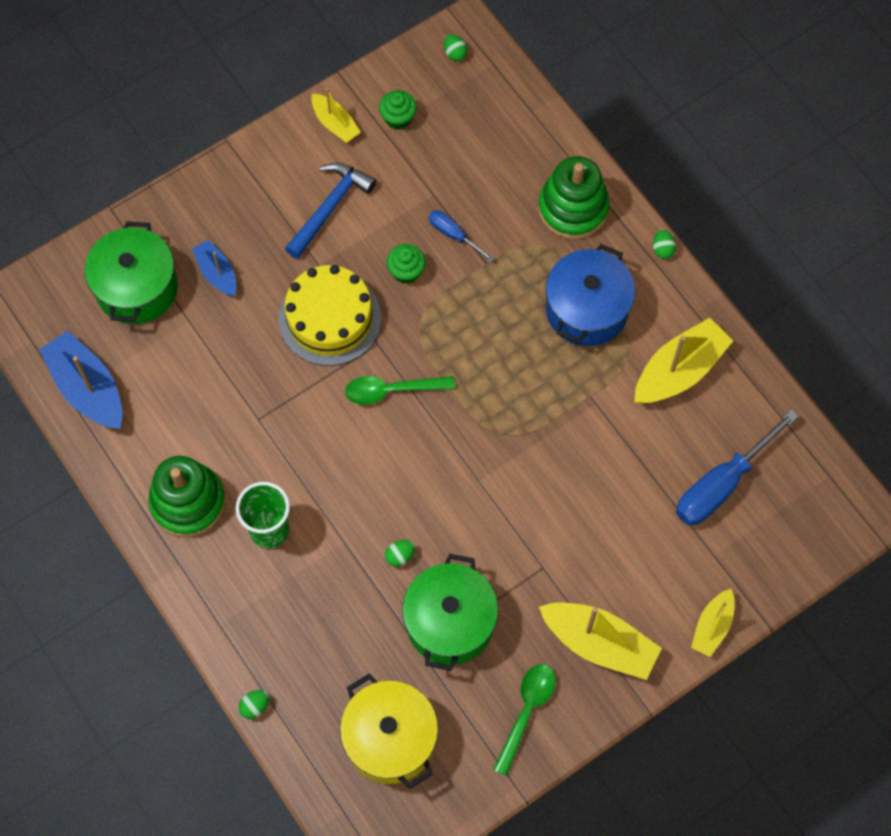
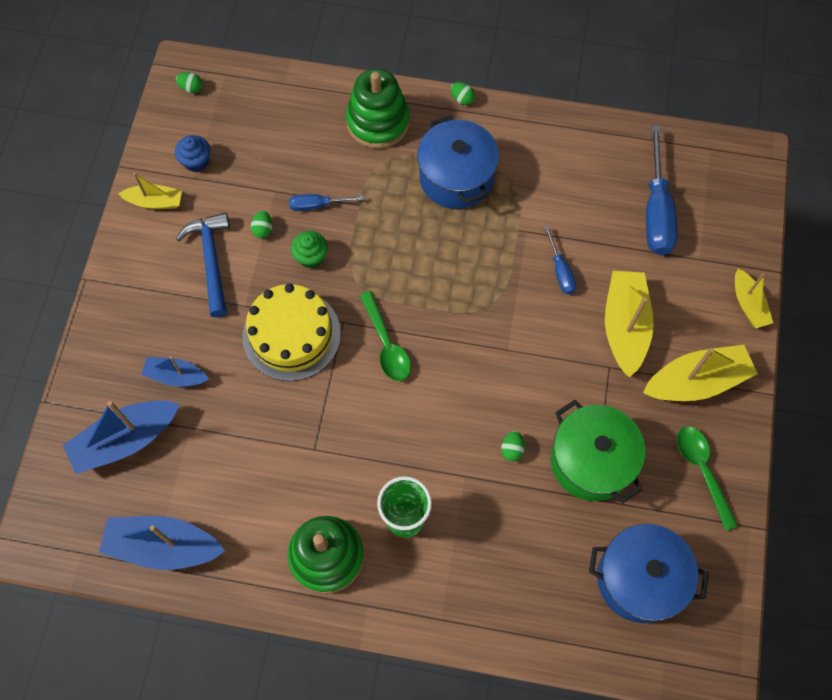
camera: 45 degrees left, 0 degrees up
(137, 288) = (126, 440): green pot -> blue boat
(255, 706) = (528, 652): green egg -> green egg (263, 229)
(390, 739) = (639, 579): yellow pot -> blue pot
(391, 390) = (386, 344): green spoon -> green spoon turned 60 degrees counterclockwise
(398, 118) = (196, 161): green cupcake -> blue cupcake
(588, 459) = (560, 271): none -> blue screwdriver
(679, 371) = (554, 165): yellow boat -> yellow boat (624, 327)

